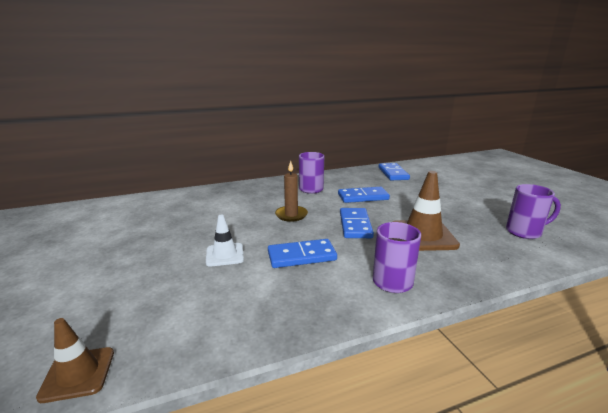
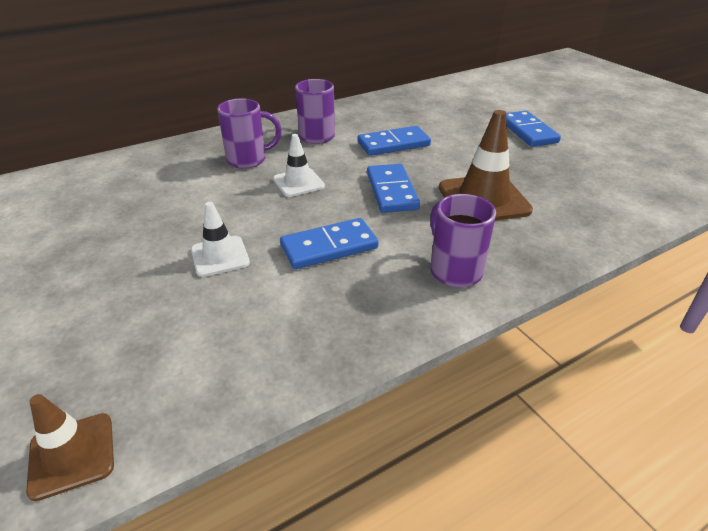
camera: 10 degrees left, 15 degrees up
(291, 215) = (298, 183): brown candle -> white traffic cone
(393, 173) = (428, 101): blue domino -> blue domino (527, 131)
(524, 232) = (609, 181): purple mug -> purple mug (248, 160)

